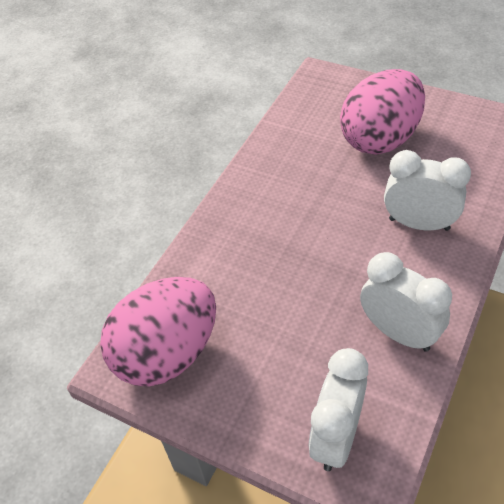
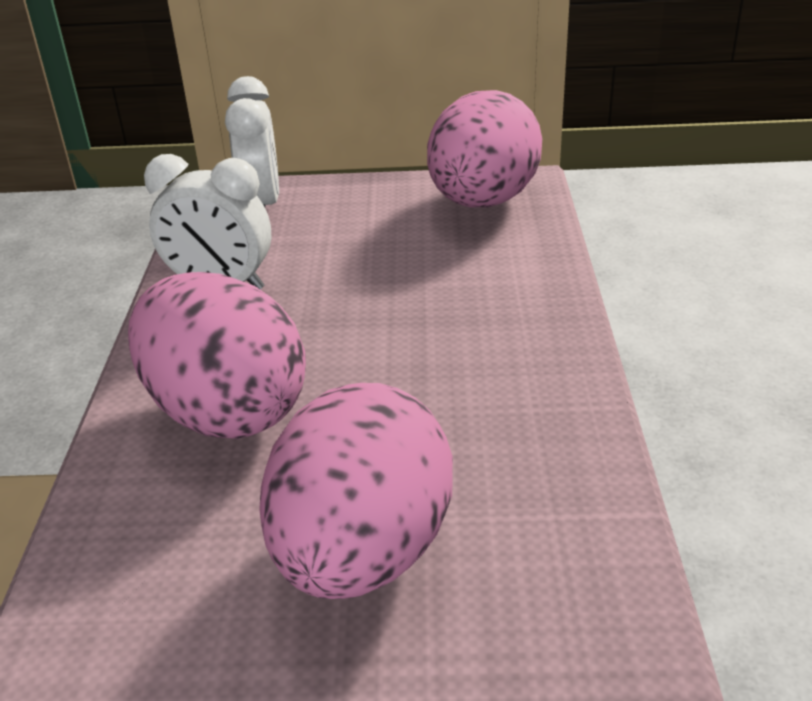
camera: 150 degrees right, 15 degrees down
(419, 224) = (226, 411): white clock -> pink egg

